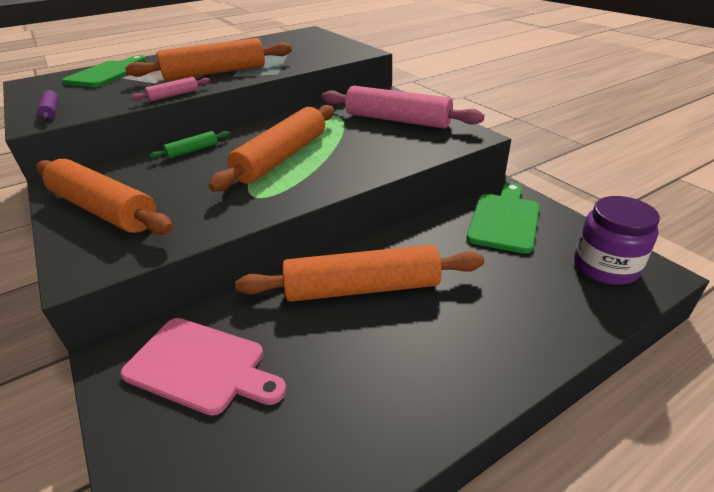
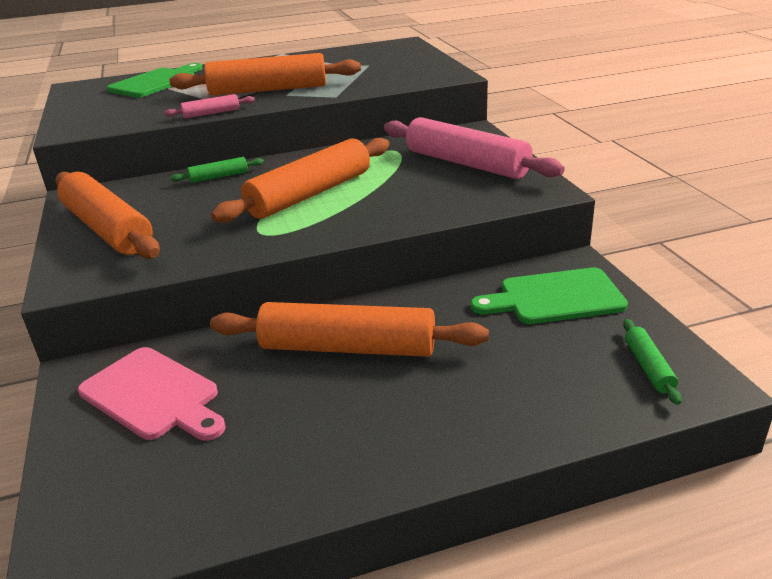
camera: 15 degrees right, 5 degrees down
(51, 111) = (84, 121): purple rolling pin -> none
(504, 219) = (555, 298): green cutting board -> green cutting board turned 135 degrees counterclockwise
(605, 267) = (648, 367): purple jar -> green rolling pin

